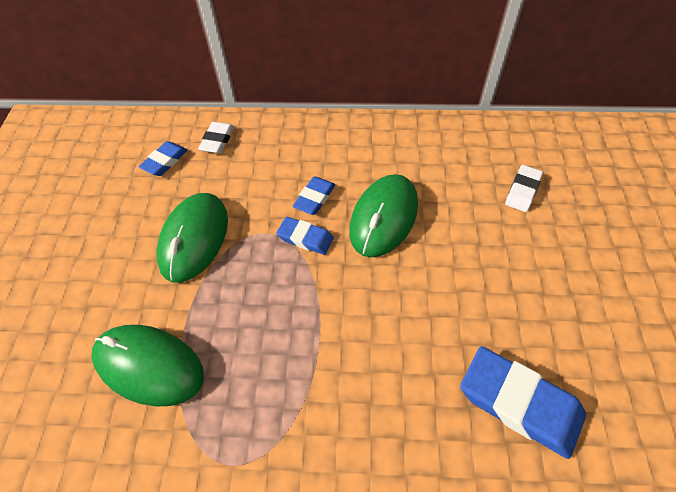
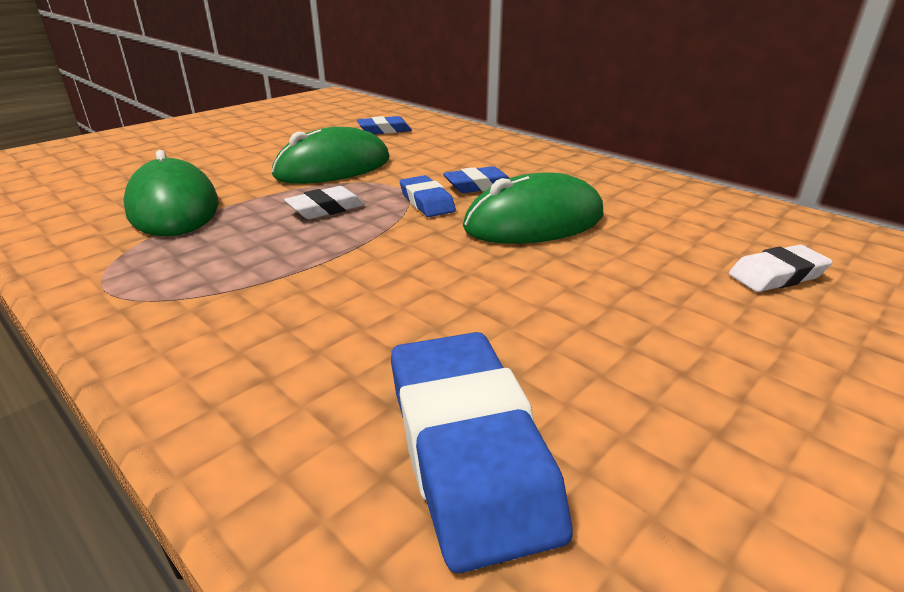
camera: 40 degrees right, 25 degrees down
(217, 140) = (445, 134): white eraser -> white eraser (326, 209)

